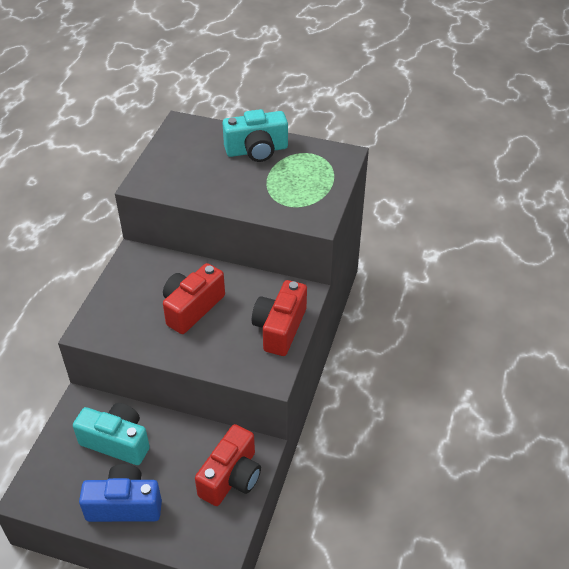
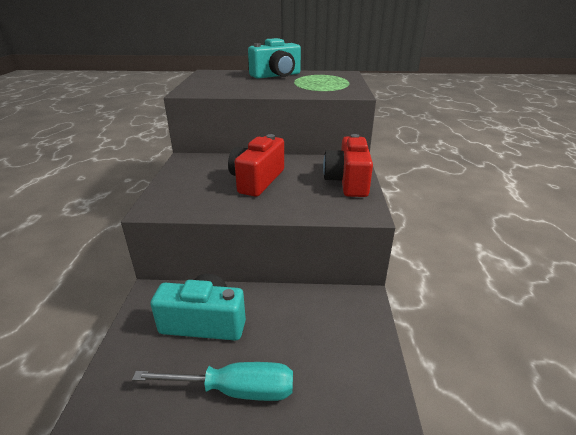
camera: 15 degrees left, 15 degrees down
(124, 505) = (236, 390): blue camera -> turquoise screwdriver
(231, 477) = (350, 330): red camera -> none

